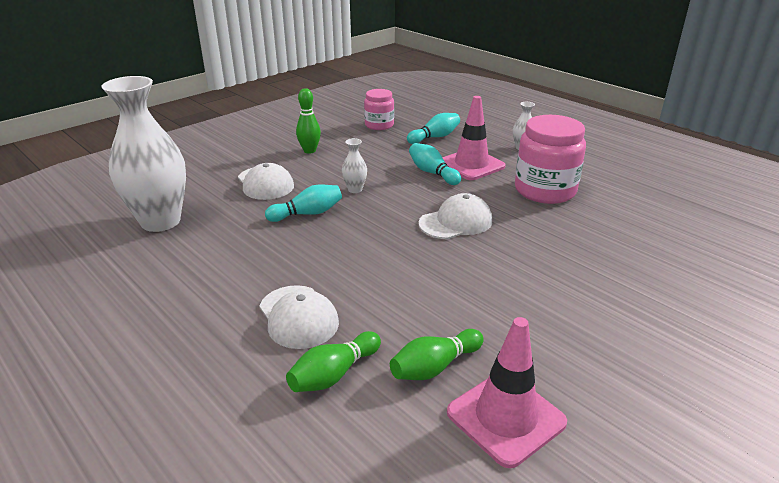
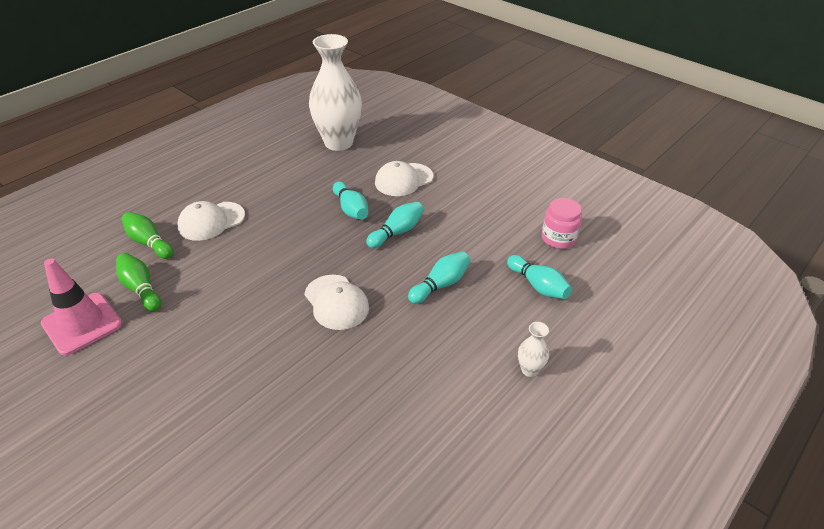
camera: 85 degrees right, 10 degrees up
(309, 151) = (475, 196): green bowling pin -> none
(355, 189) = (397, 232): white vase -> turquoise bowling pin
(471, 165) = (467, 317): pink traffic cone -> none
(545, 190) = (409, 382): pink jar -> none

